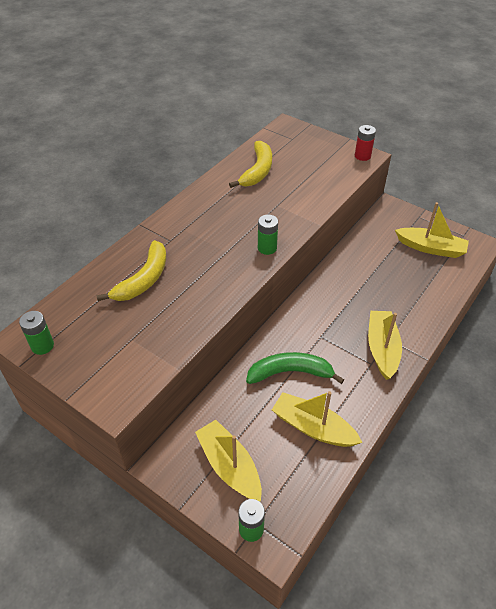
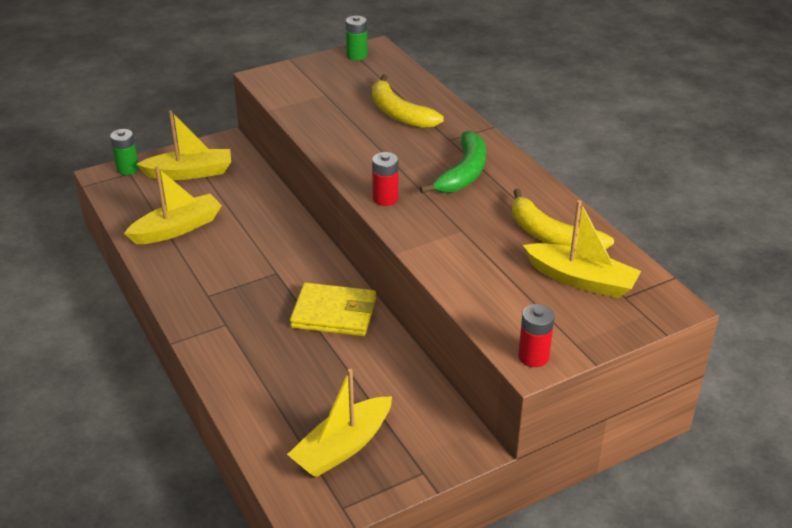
camera: 115 degrees right, 10 degrees down
(267, 248) = (385, 198): green battery -> red battery
(290, 372) = (250, 235): green banana -> green banana (463, 173)
(338, 290) = (334, 313): none -> yellow wallet
(382, 349) = (218, 312): yellow boat -> yellow boat (581, 280)

